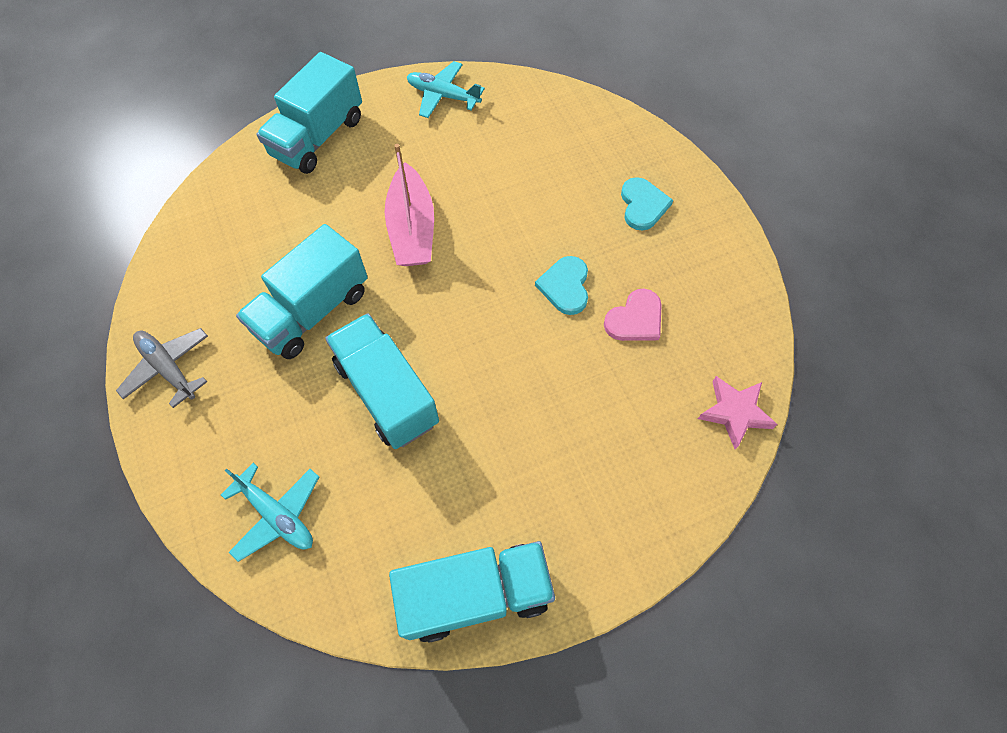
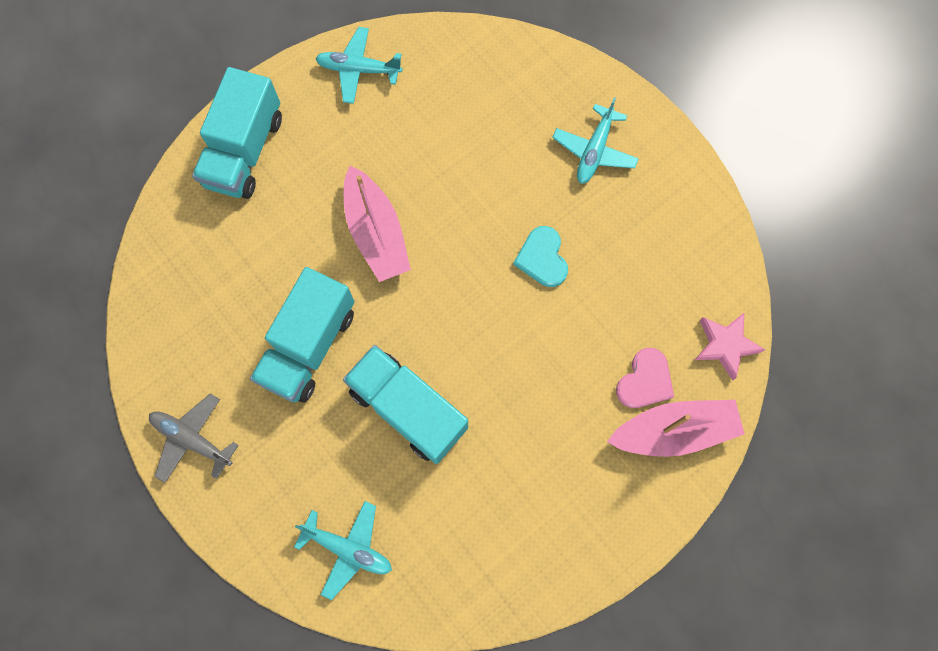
camera: 15 degrees left, 10 degrees up
(475, 594) = (543, 569): turquoise truck -> none
(635, 319) = (616, 275): pink heart -> pink heart (645, 381)
(643, 205) = (594, 151): turquoise heart -> turquoise plane
(658, 485) = (674, 431): none -> pink boat

